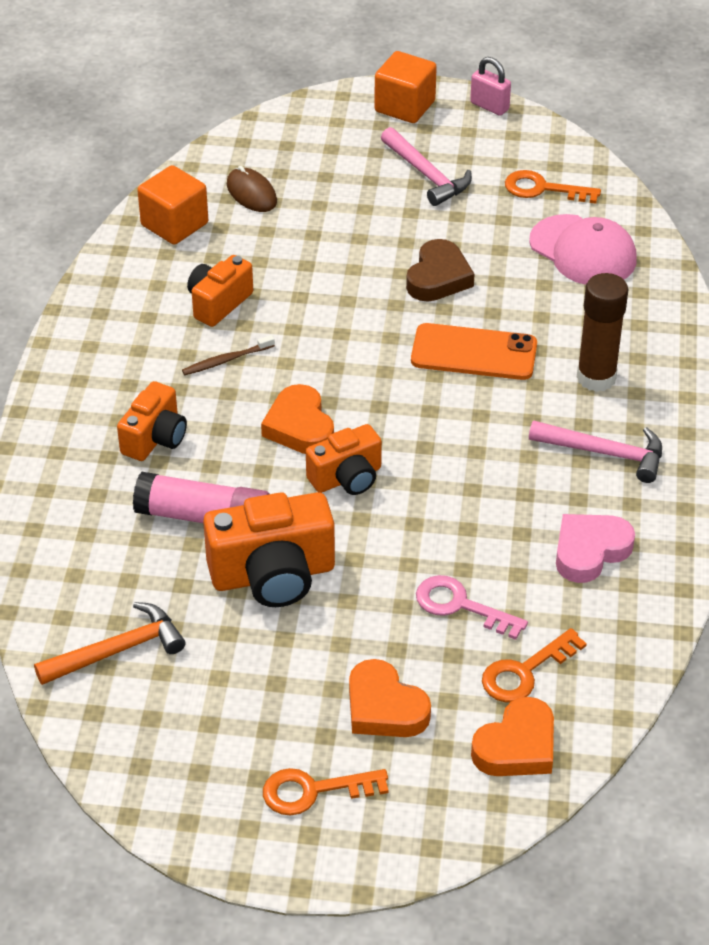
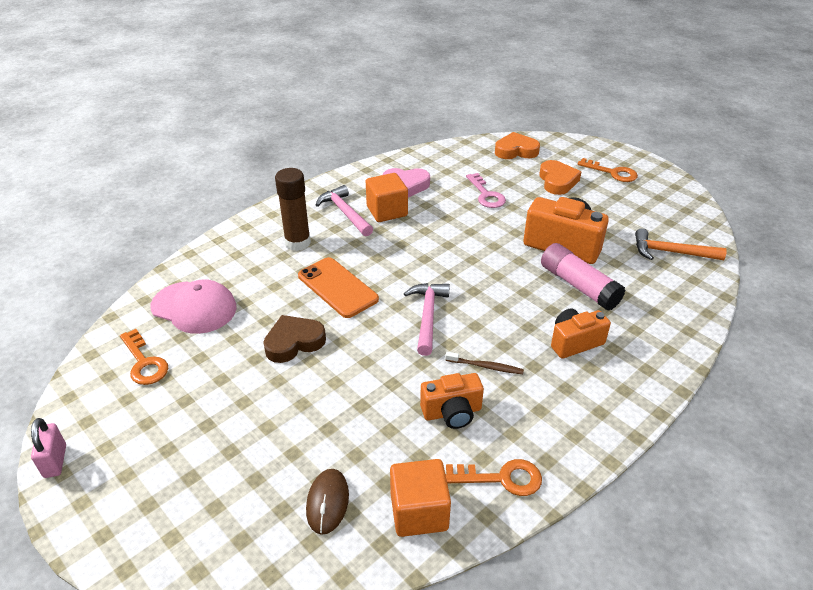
camera: 140 degrees left, 5 degrees down
(299, 426) = (480, 302): orange heart -> none
(347, 478) = (481, 265): orange camera -> none
(404, 106) = (104, 511): orange cube -> orange cube (387, 211)
(426, 175) = (190, 426): pink hammer -> pink hammer (427, 316)
(525, 672) = (485, 166): orange key -> orange key (501, 478)
(583, 251) = (194, 307): pink cap -> pink cap turned 120 degrees clockwise

